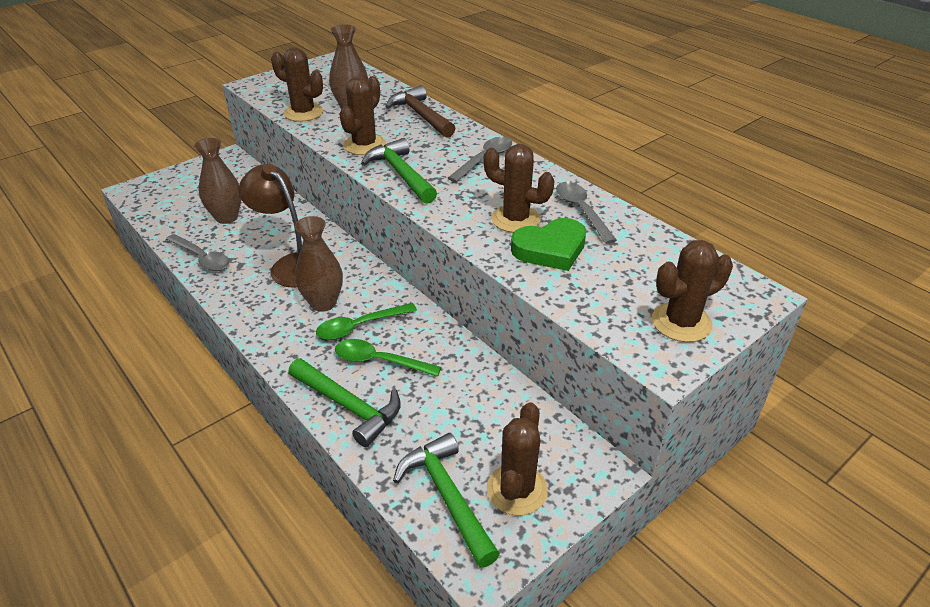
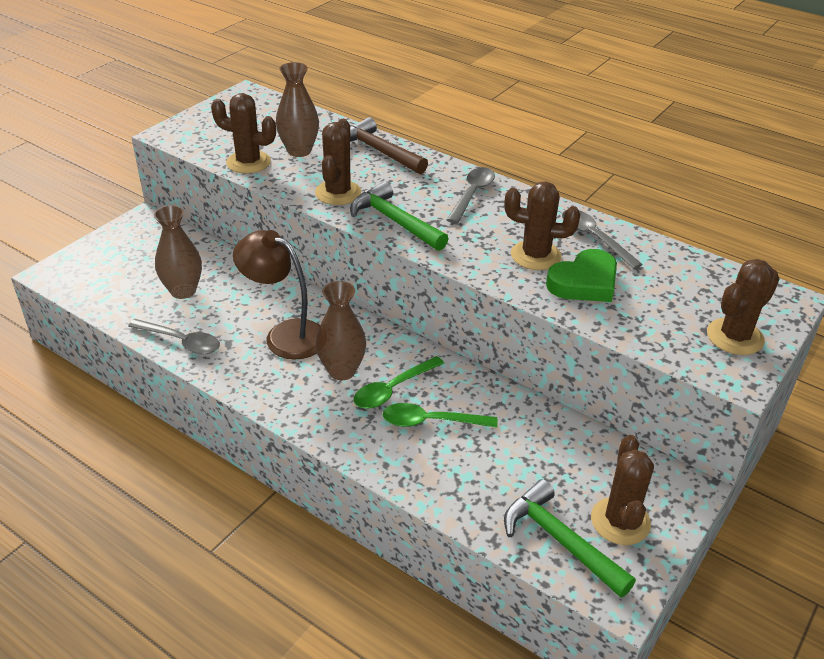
camera: 15 degrees left, 0 degrees up
(349, 406) = (423, 472): green hammer -> none

